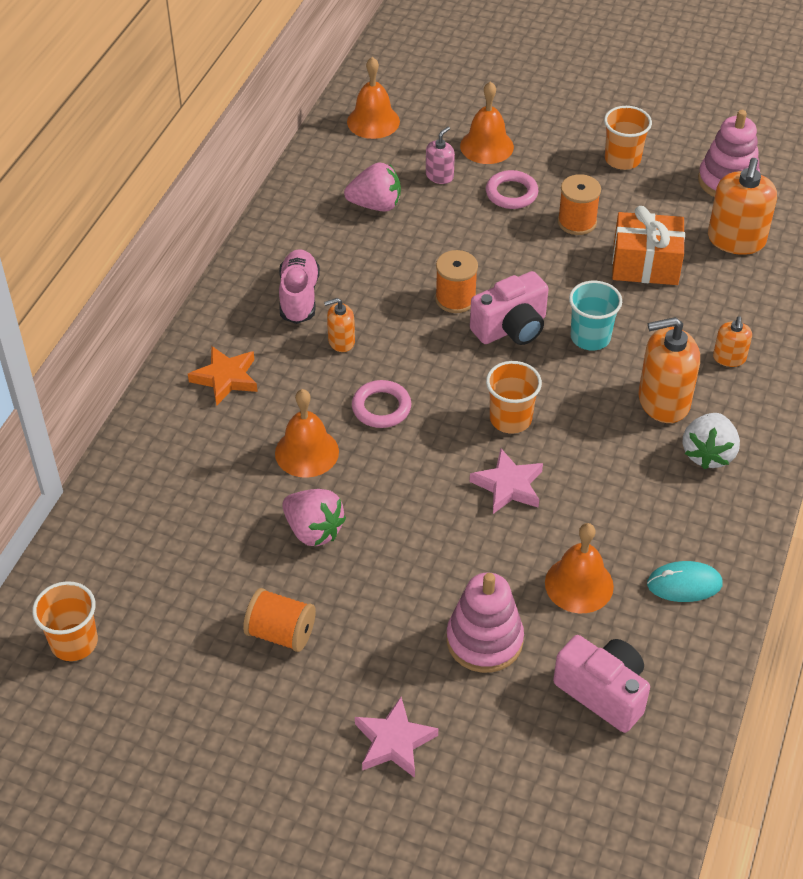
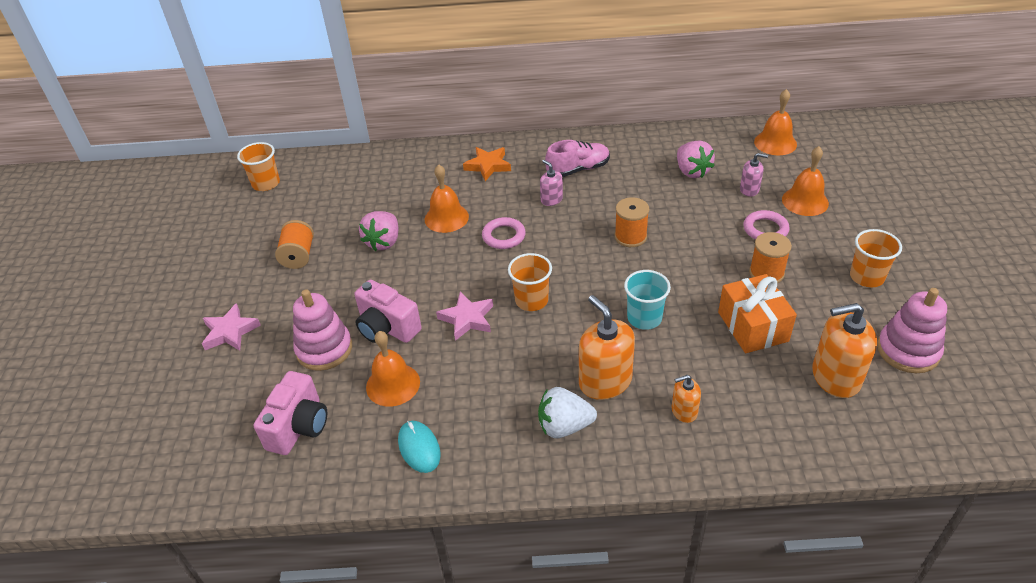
camera: 70 degrees right, 5 degrees down
(341, 341) = (551, 199): orange soap dispenser -> pink soap dispenser
(511, 328) = (622, 273): pink camera -> pink camera (387, 328)

